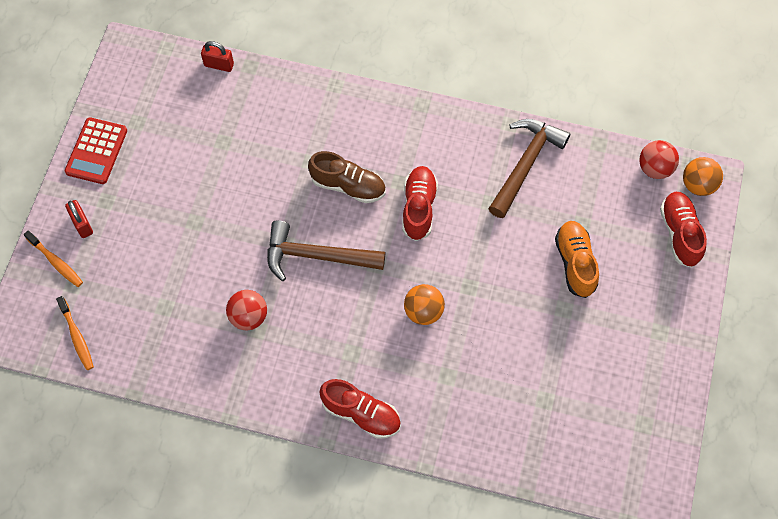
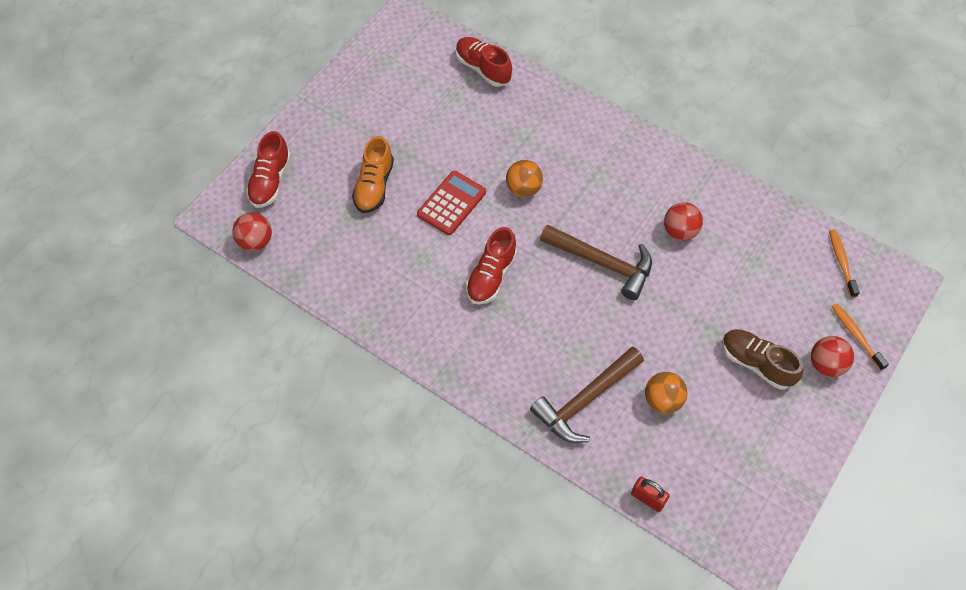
camera: 160 degrees left, 5 degrees down
(82, 224) = (826, 364): red padlock -> red ball
(96, 151) = (802, 439): red calculator -> red calculator (451, 203)
(348, 185) = (551, 318): brown shoe -> brown shoe (756, 363)
(361, 413) = (605, 131): red shoe -> red shoe (483, 68)
(525, 164) = (372, 283): brown hammer -> brown hammer (585, 400)
(698, 185) = (227, 215): orange ball -> orange ball (662, 400)

